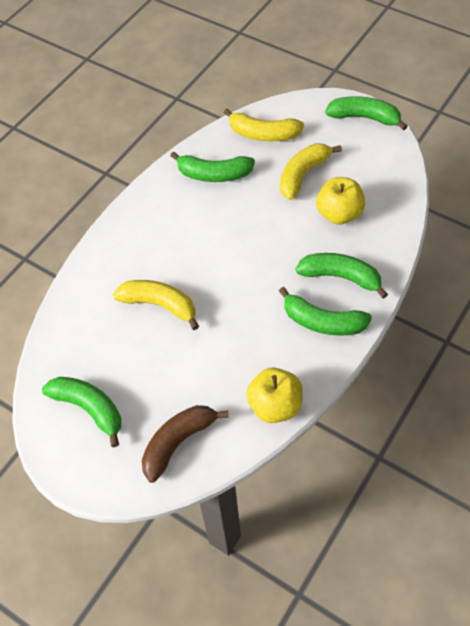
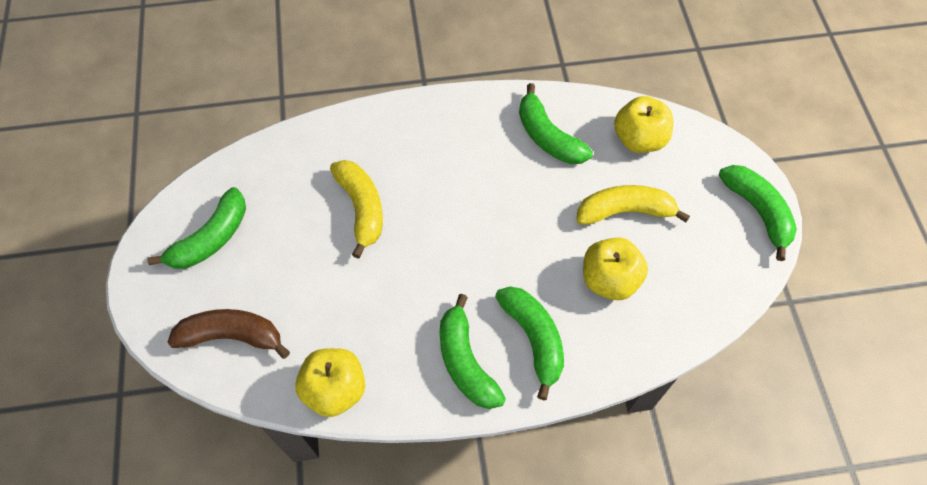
camera: 45 degrees right, 5 degrees up
(89, 408) = (211, 238): green banana -> green banana turned 45 degrees clockwise
(263, 134) = (639, 139): yellow banana -> yellow apple

